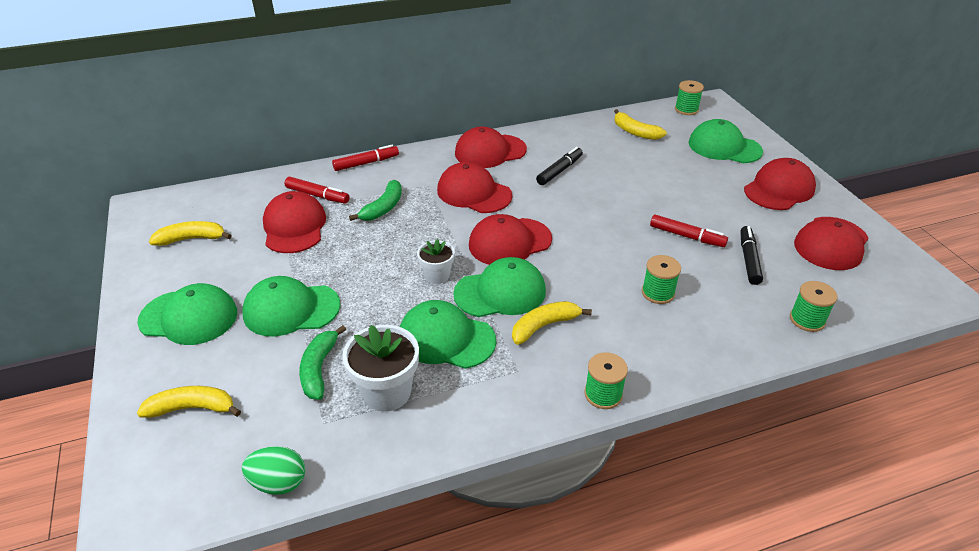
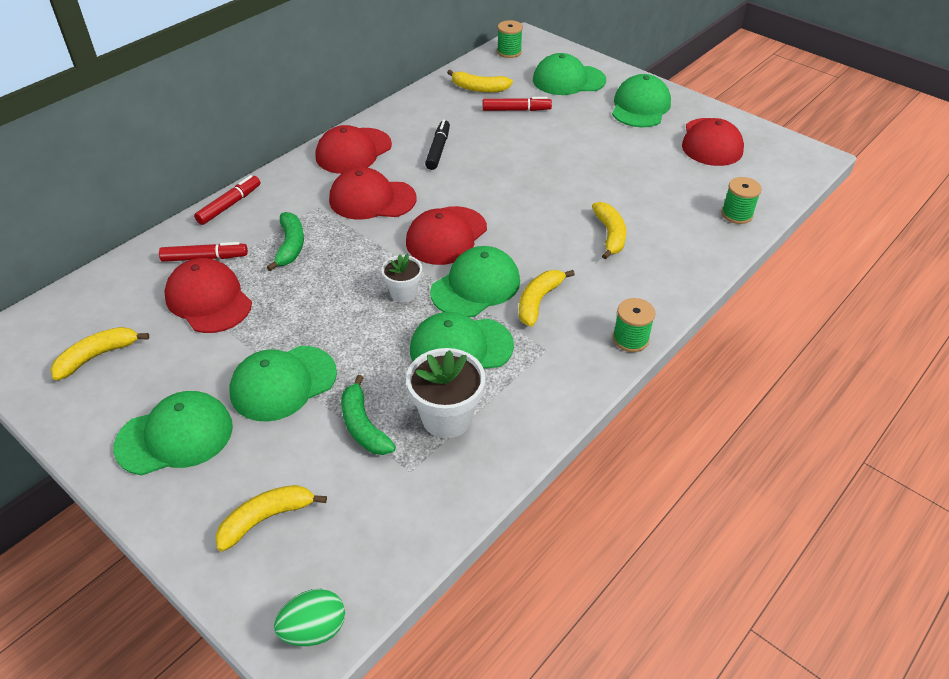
camera: 30 degrees left, 5 degrees up
(279, 482) = (415, 540): green egg -> green egg (314, 629)
(658, 293) = (610, 235): green spool -> yellow banana
(686, 236) = (597, 175): red marker -> red marker (516, 110)
(749, 259) = (660, 179): black marker -> none
(779, 189) = (640, 107): red cap -> green cap

